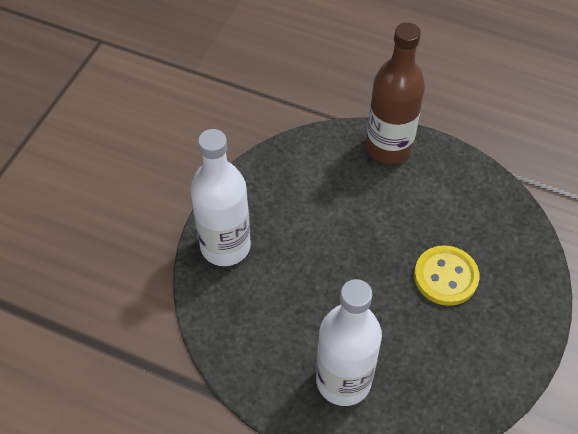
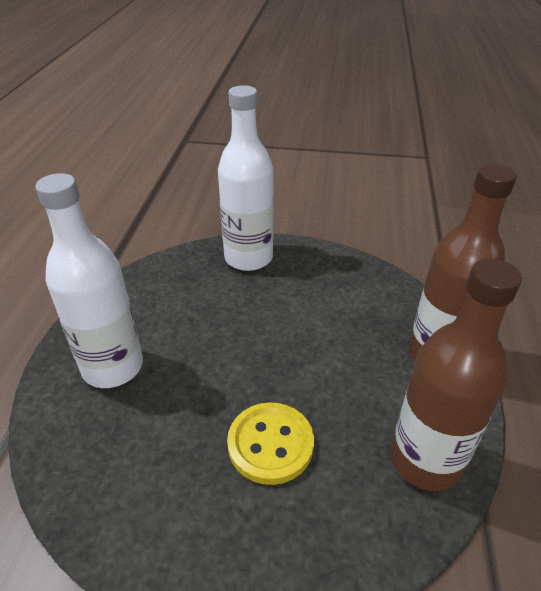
camera: 75 degrees right, 15 degrees down
(475, 190) = (425, 460): none -> brown bottle

